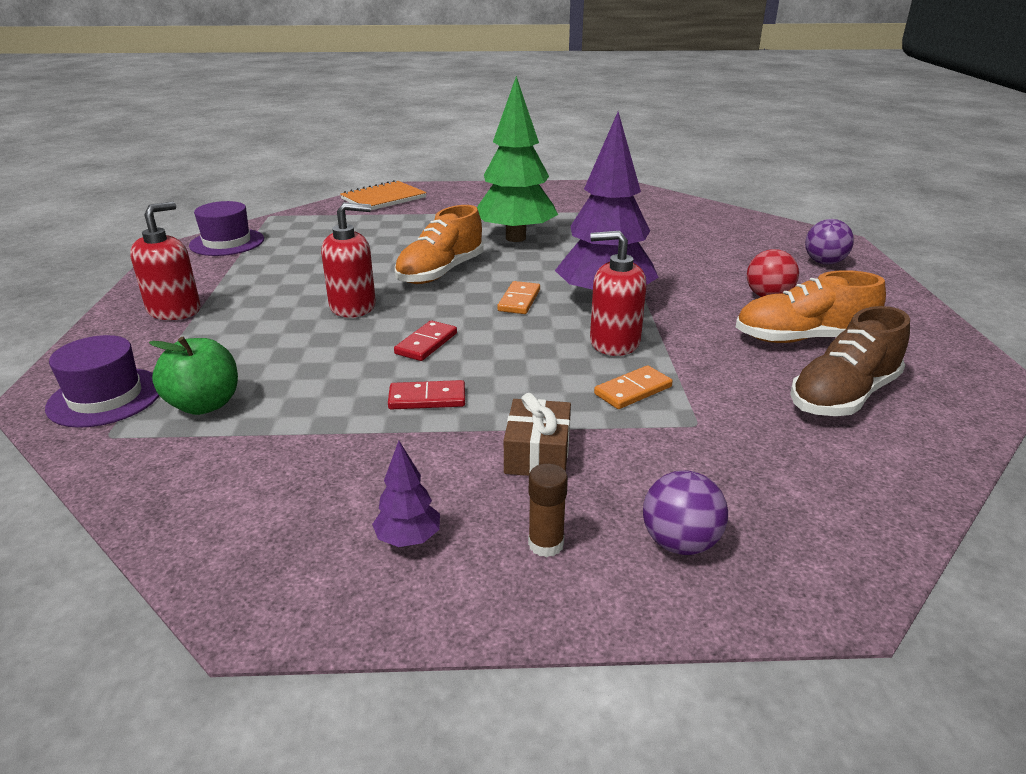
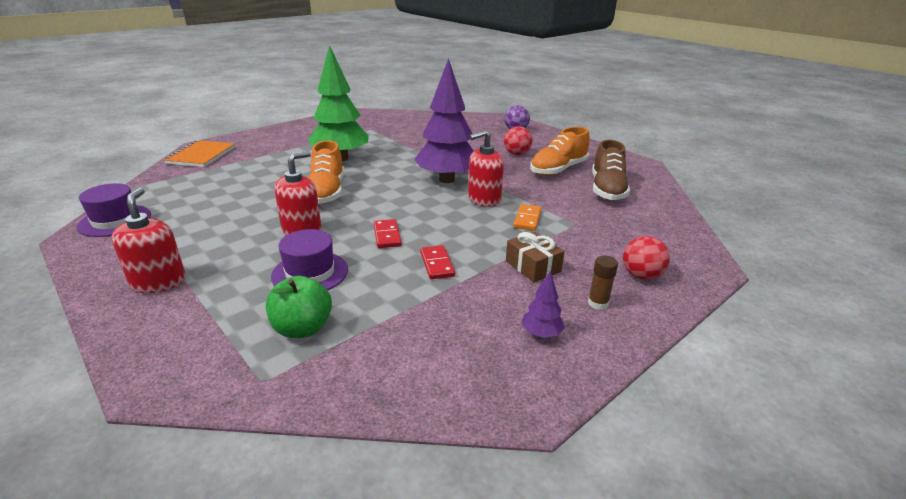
camera: 40 degrees left, 0 degrees up
(105, 397) = (211, 359): purple hat -> purple hat (310, 273)
(427, 398) = (437, 264): red domino -> red domino turned 60 degrees counterclockwise
(519, 300) = (401, 193): orange domino -> none
(680, 543) = (641, 276): purple ball -> red ball

